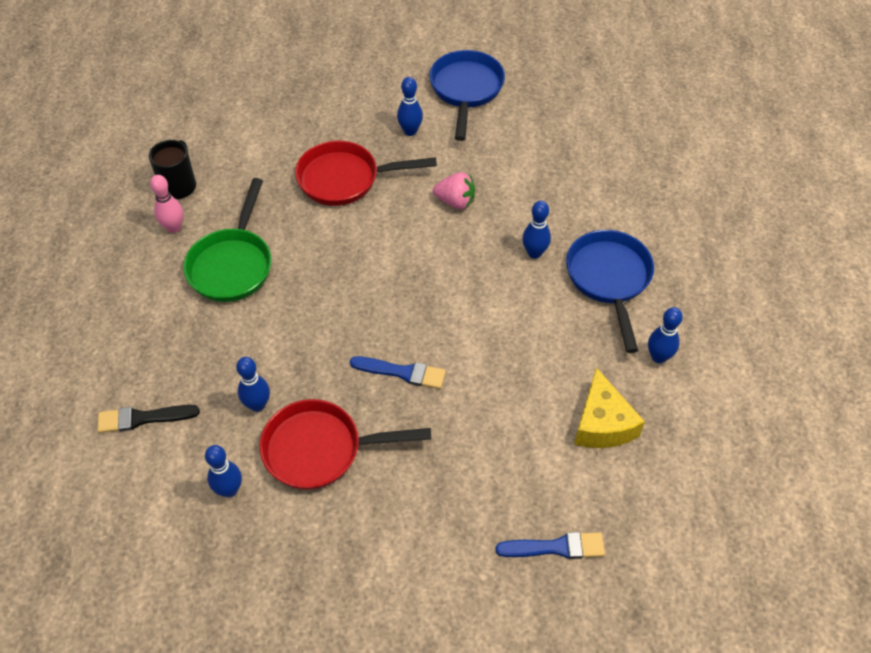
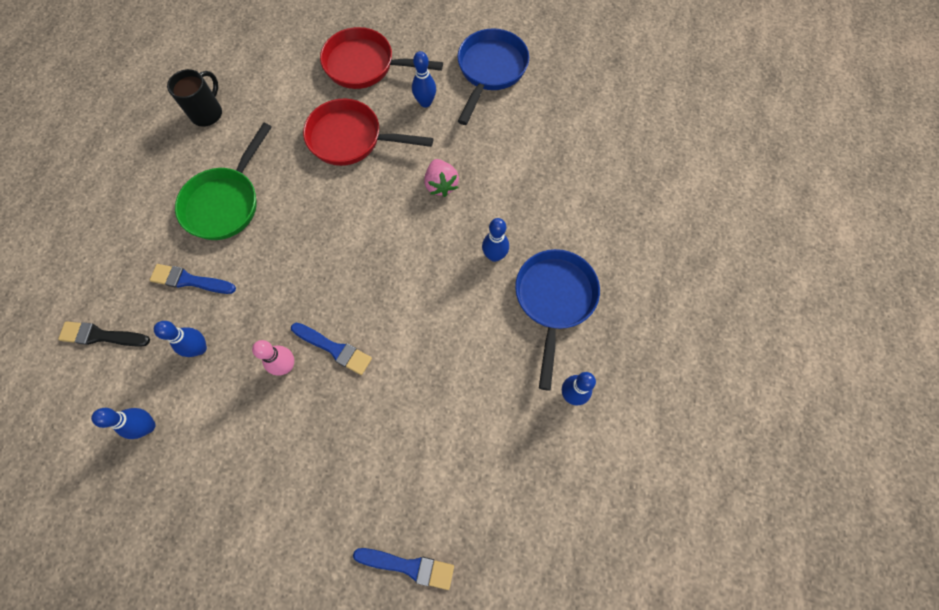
camera: 15 degrees right, 15 degrees up
(174, 227) = (189, 153): pink bowling pin -> pink bowling pin (286, 366)
(221, 345) = (189, 280): none -> blue brush
(320, 449) = (237, 407): red pan -> red pan (365, 65)
(455, 201) = (441, 185): pink strawberry -> pink strawberry turned 45 degrees clockwise
(602, 423) = (495, 450): yellow cheese -> none

